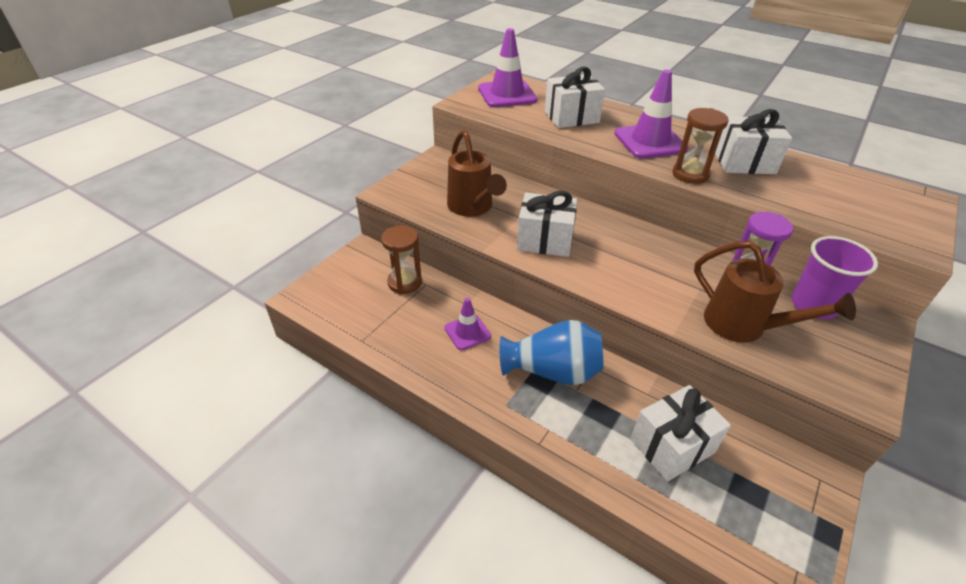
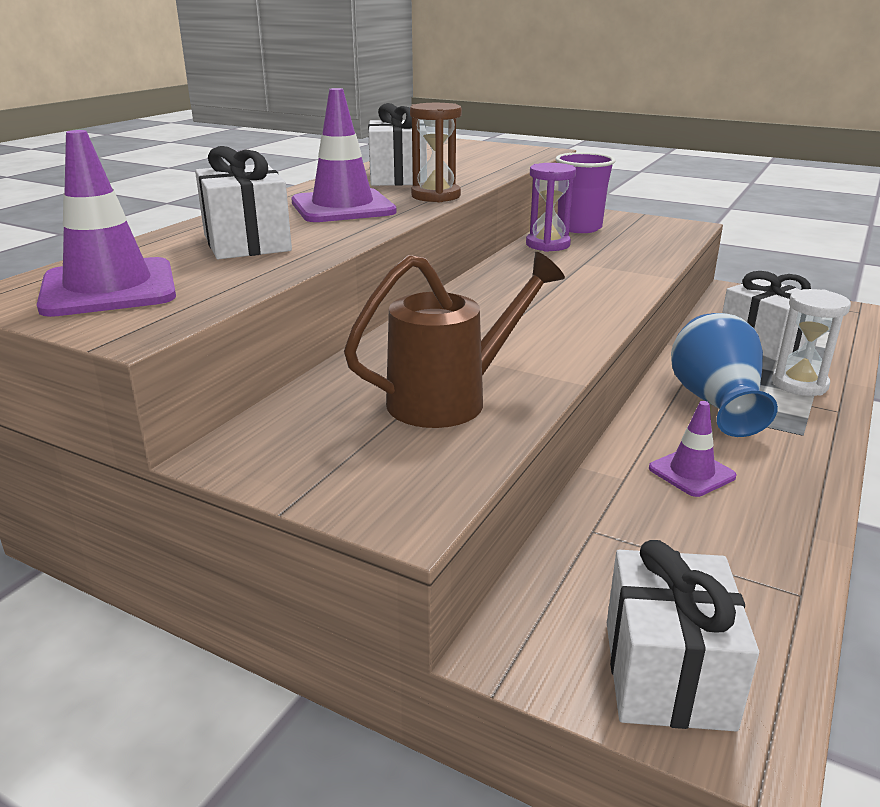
camera: 95 degrees left, 15 degrees down
(404, 282) = (602, 559): brown hourglass -> none
(544, 240) = (530, 338): white gift -> white gift (667, 673)
(585, 436) = (799, 384): none -> white hourglass
(743, 326) = (633, 252): brown watering can -> none

